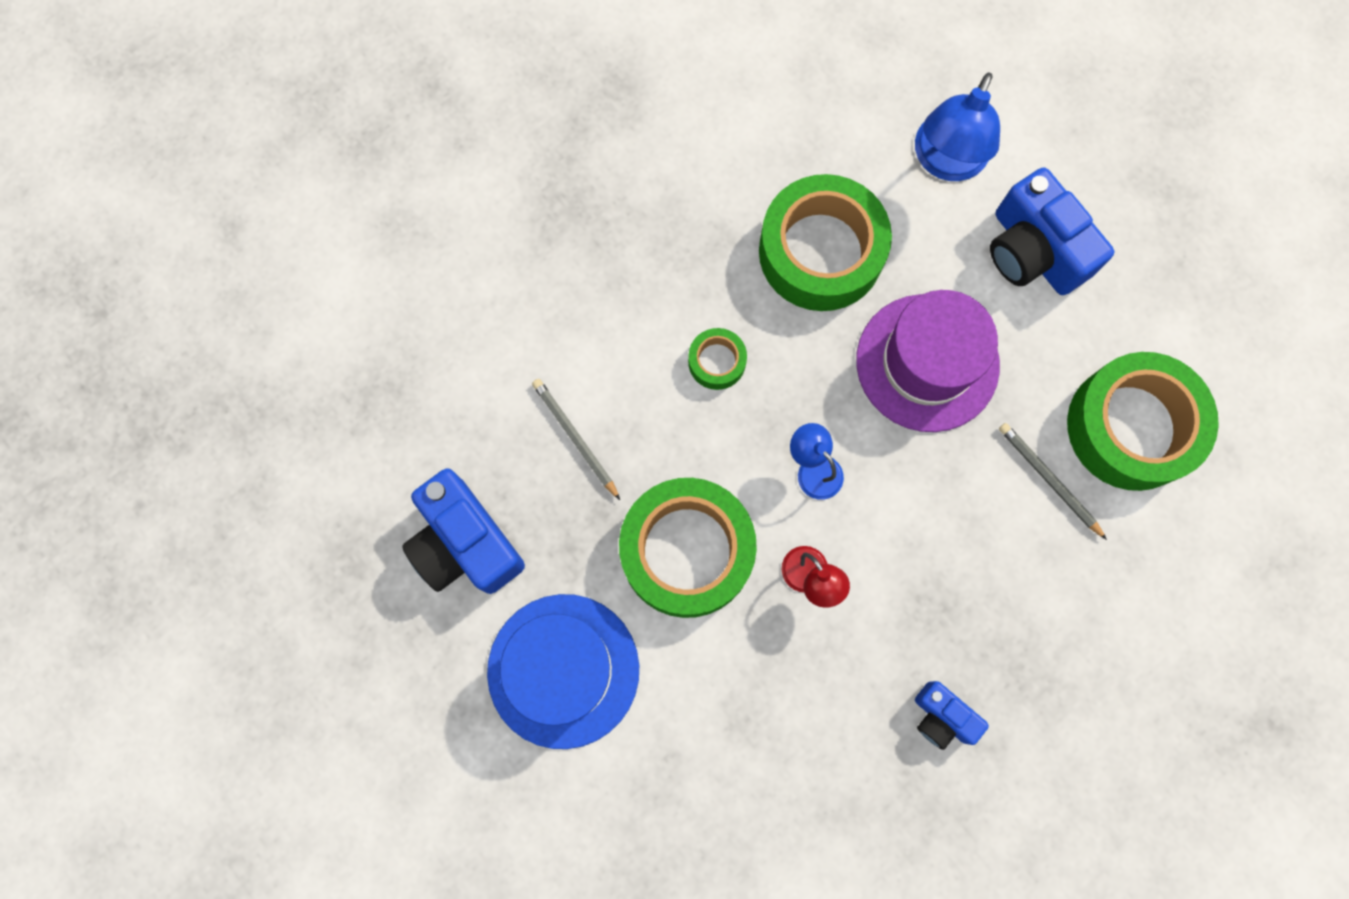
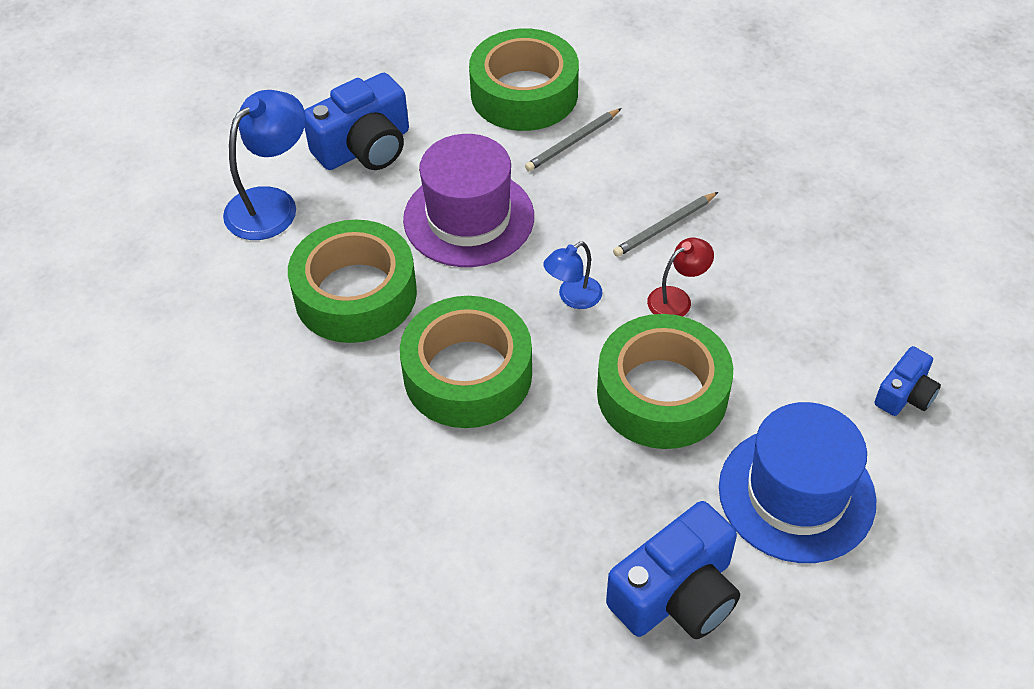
camera: 90 degrees left, 25 degrees down
(575, 438) = (552, 495): grey pencil -> grey pencil (665, 227)
(717, 362) = (468, 374): green tape -> green tape, size x2.21
(942, 717) = (784, 210): blue camera -> blue camera (905, 395)
(945, 161) = (272, 204): blue lamp -> blue lamp turned 75 degrees counterclockwise

